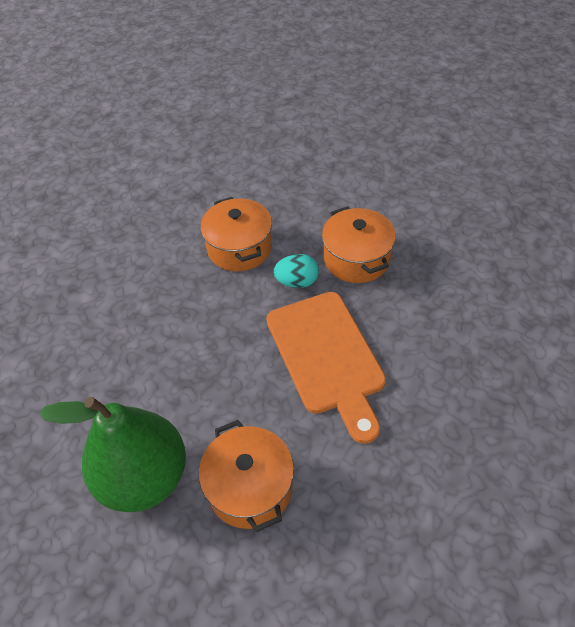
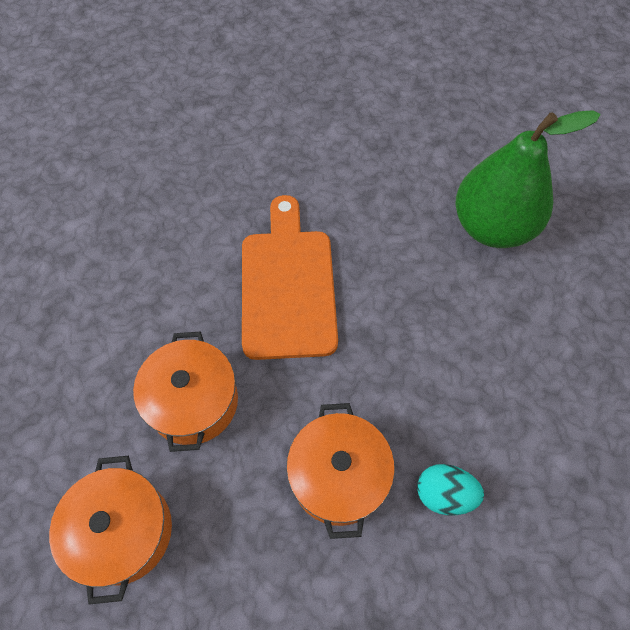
camera: 165 degrees left, 10 degrees up
(250, 487) = (400, 194): orange pot -> orange pot (123, 531)
(297, 282) = (282, 391): turquoise egg -> turquoise egg (444, 494)

